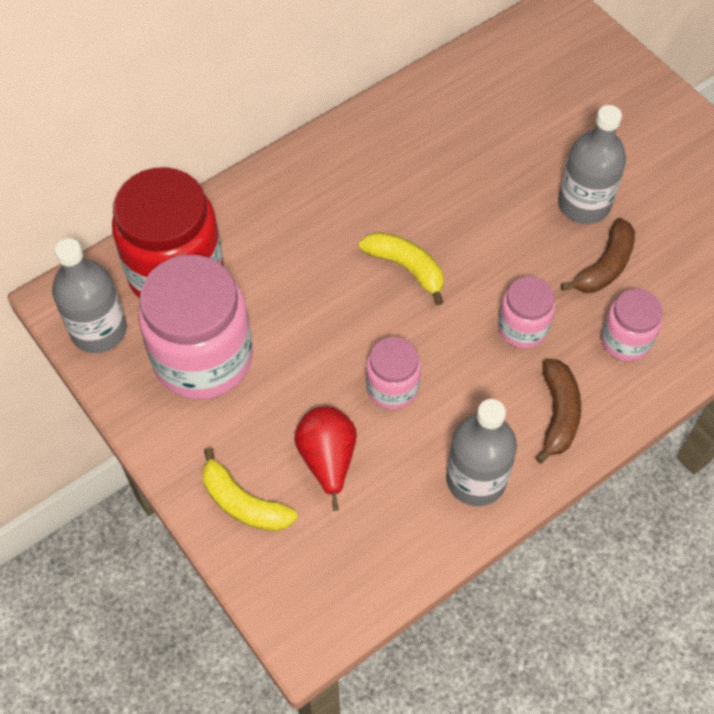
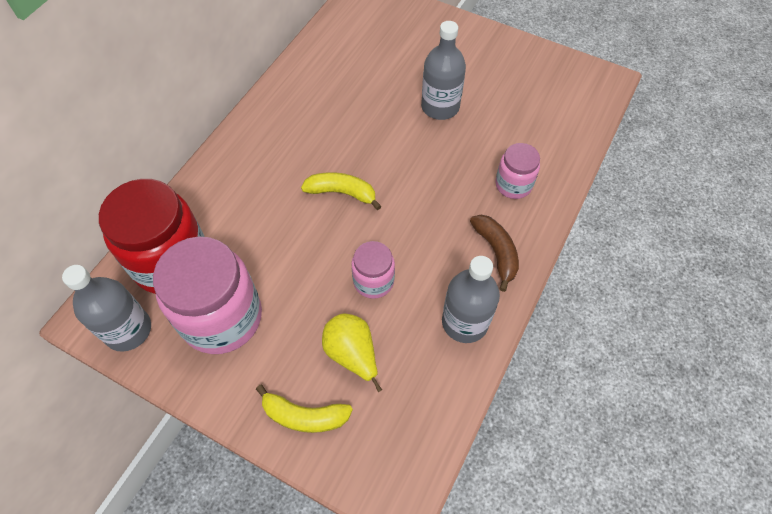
camera: 25 degrees left, 0 degrees up
(327, 460) = (352, 354): red pear -> yellow pear
(522, 328) = (442, 203): pink jar -> none
(604, 266) = (474, 141): brown banana -> none

